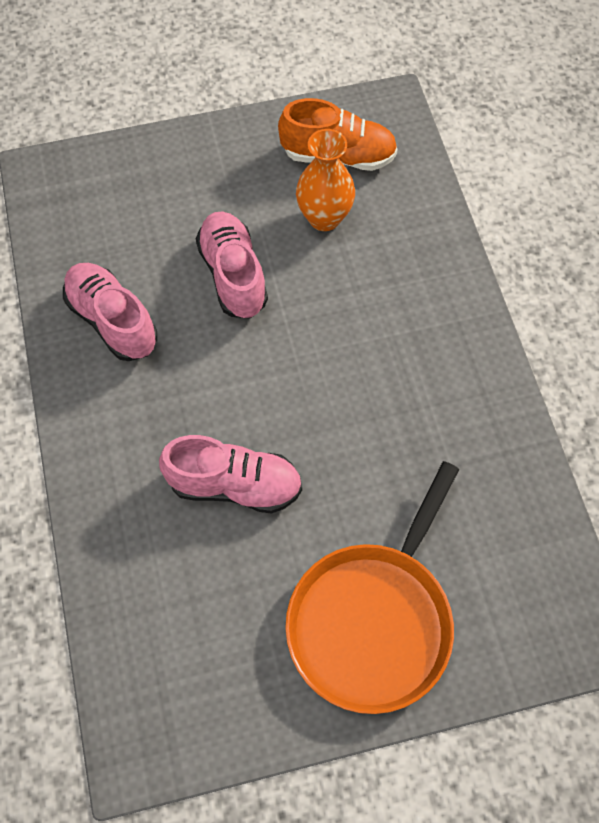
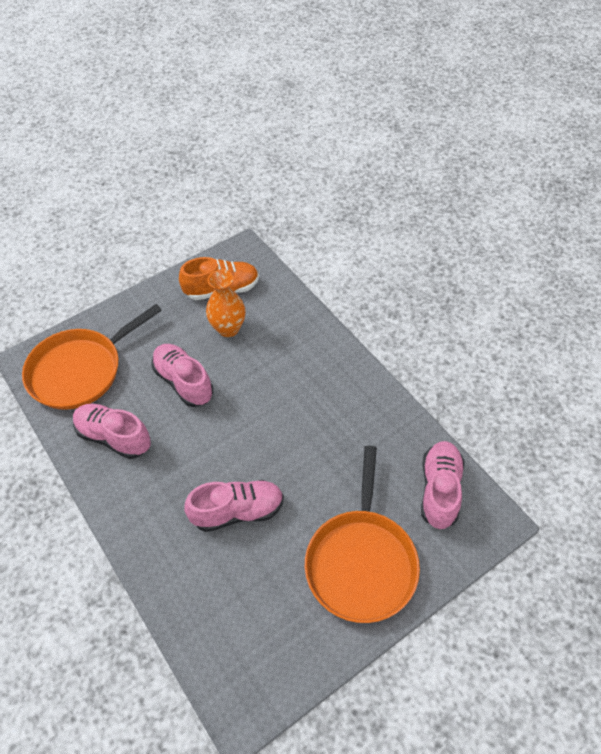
camera: 20 degrees left, 10 degrees down
(102, 211) = (80, 370): none -> orange pan
(527, 562) = (439, 490): none -> pink shoe

